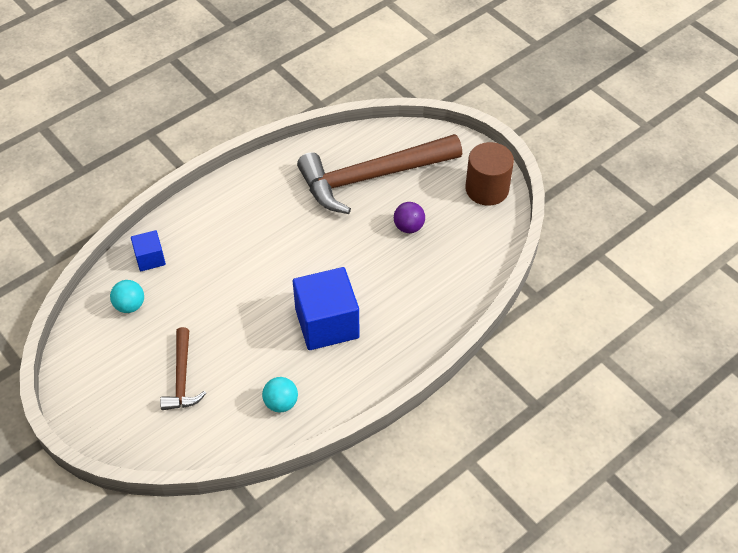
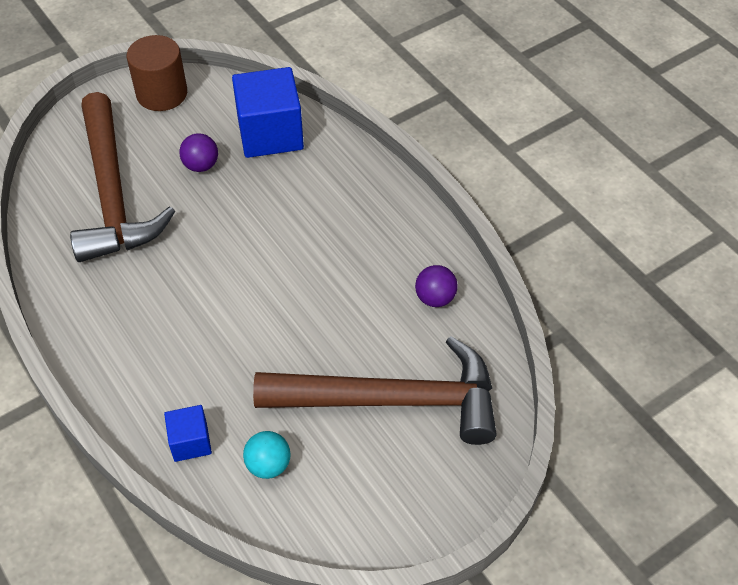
camera: 85 degrees left, 0 degrees up
(182, 377) = (391, 400): brown hammer -> brown hammer, size x2.03
(281, 403) = (435, 298): turquoise ball -> purple ball
(327, 323) = (328, 250): blue cube -> blue cube (270, 133)

